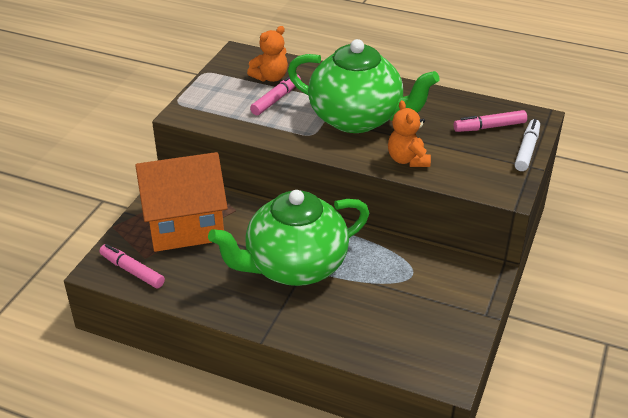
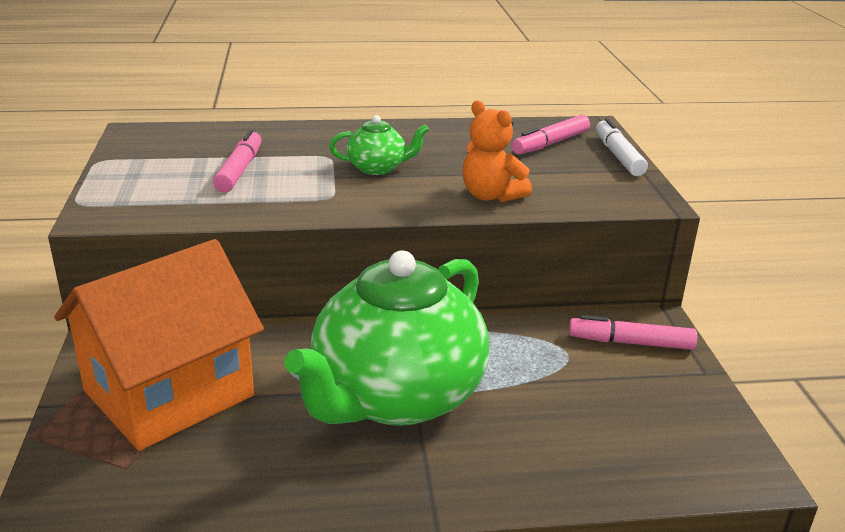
camera: 30 degrees left, 10 degrees down
(132, 271) = (116, 498): pink marker -> pink marker (631, 343)
(270, 77) = (209, 149): orange teddy bear -> none
(357, 119) = (378, 168): green teapot -> green teapot, size x0.42

